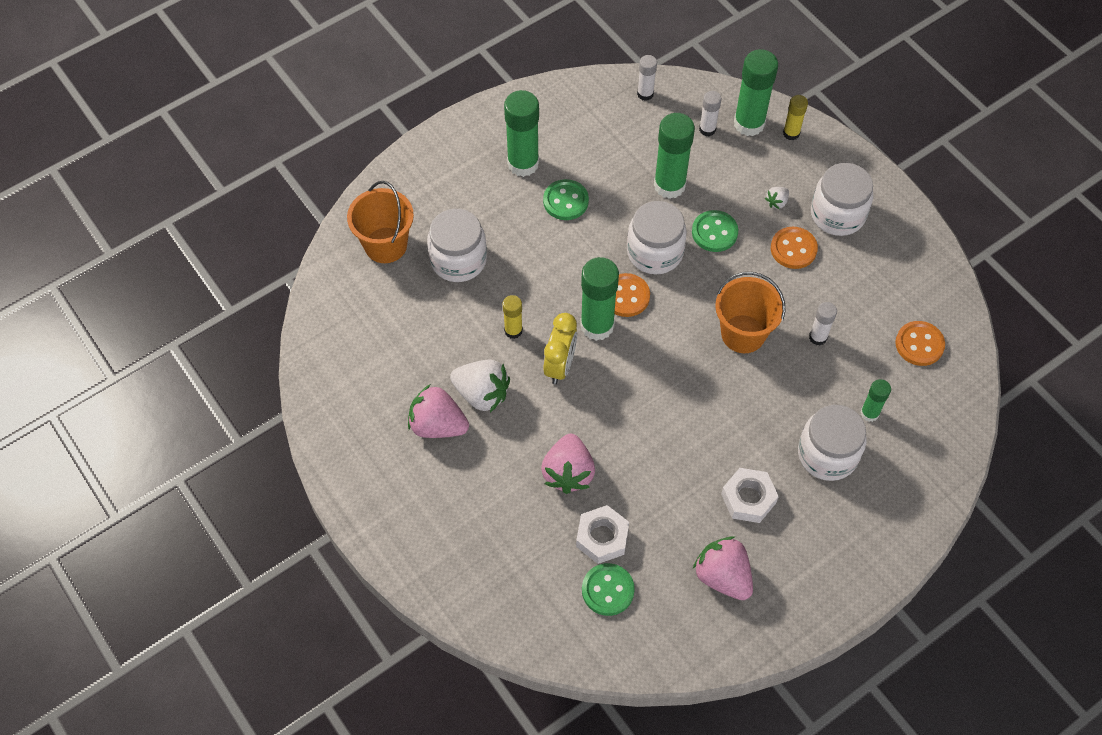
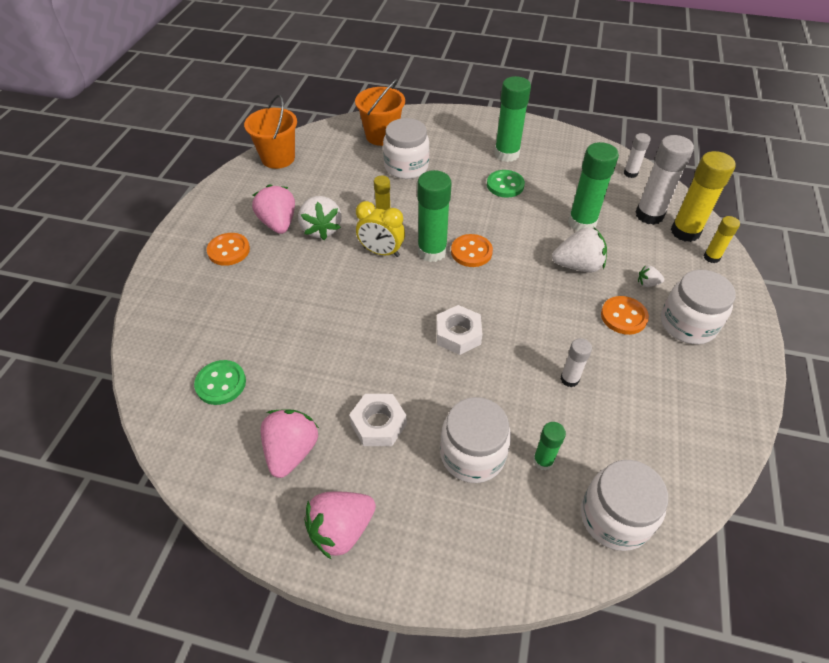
camera: 50 degrees right, 10 degrees down
(560, 366) = (381, 252): yellow clock -> yellow clock turned 45 degrees clockwise
(568, 473) = (301, 304): pink strawberry -> pink strawberry (341, 530)
(602, 537) = (264, 353): white nut -> white nut (458, 334)
(655, 252) = (522, 246): white jar -> white jar (614, 517)
(707, 129) = (649, 215): white glue stick -> white glue stick, size x1.86
(714, 232) = (578, 266): green button -> white strawberry
(743, 334) = (517, 331): orange bucket -> orange bucket (278, 158)
(749, 123) = (685, 232): green glue stick -> yellow glue stick
(919, 344) = (649, 456): orange button -> orange button (229, 250)

